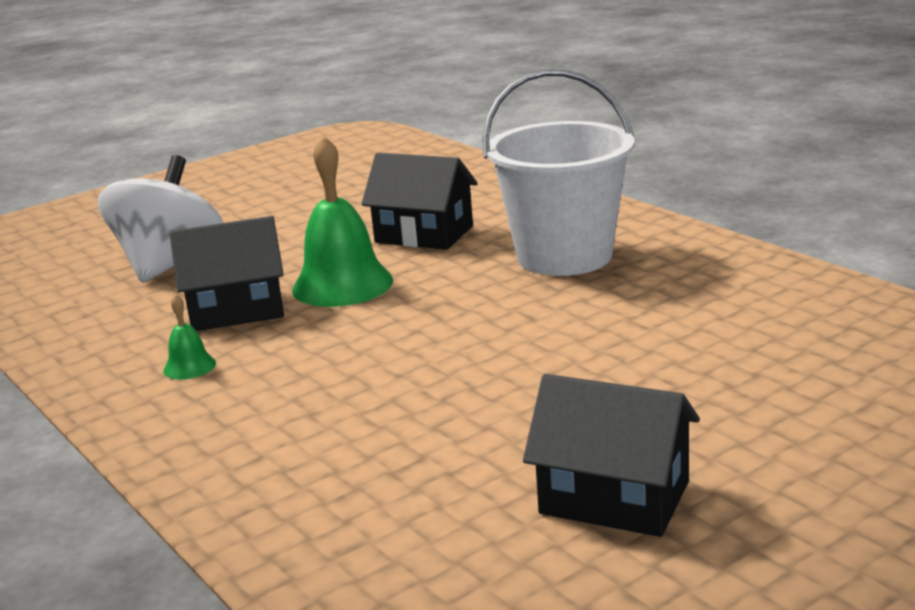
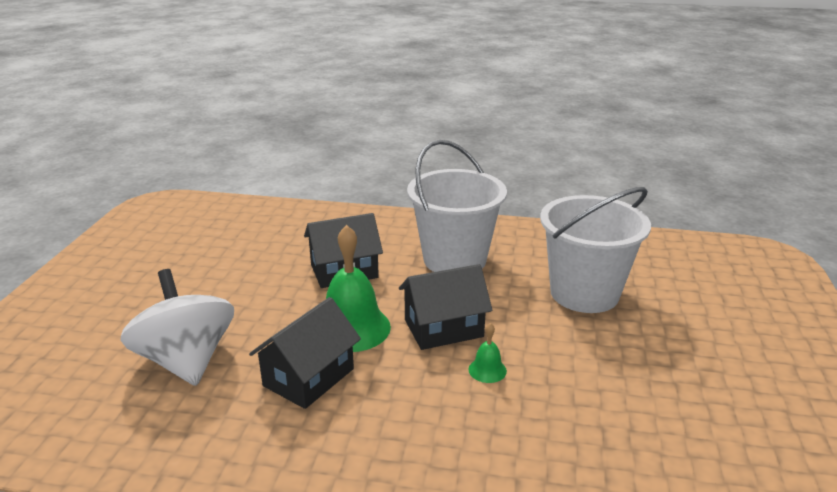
camera: 45 degrees left, 5 degrees up
(189, 366) = (352, 438): green bell -> green bell (487, 370)
(614, 498) = (721, 401): black house -> black house (443, 328)
(661, 335) = (584, 293): none -> white bucket

